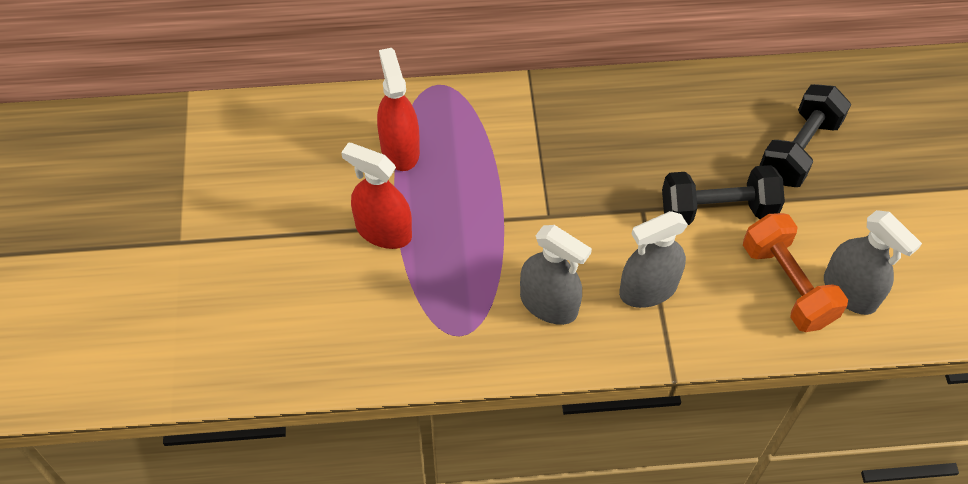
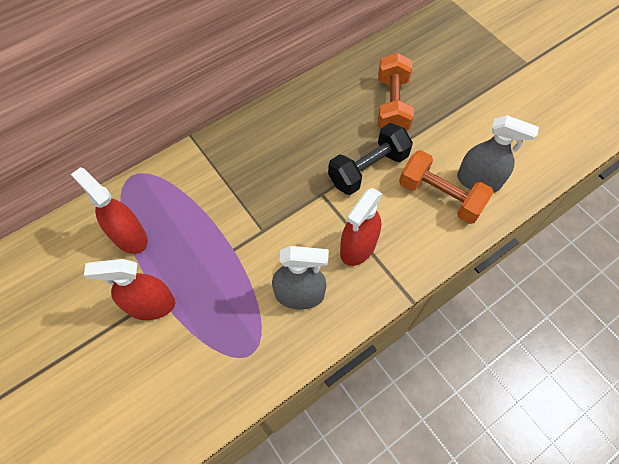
camera: 30 degrees left, 5 degrees up
(648, 289) = (358, 247): grey spray bottle -> red spray bottle
(799, 150) = (392, 105): black dumbbell -> orange dumbbell

